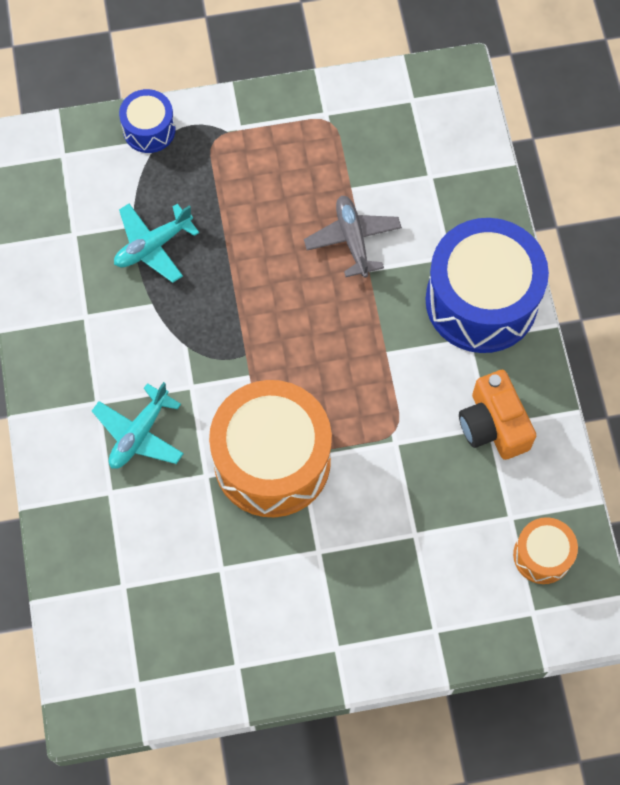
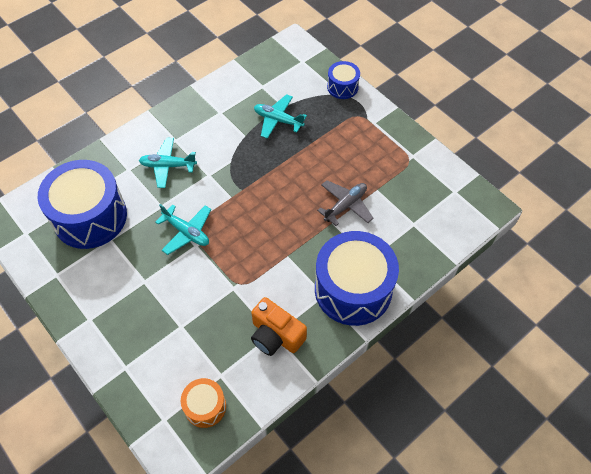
camera: 60 degrees right, 10 degrees down
(164, 580) = (90, 217): none -> blue drum
(272, 461) = (186, 232): orange drum -> turquoise plane
(493, 425) = (276, 335): orange camera -> orange camera turned 90 degrees counterclockwise

